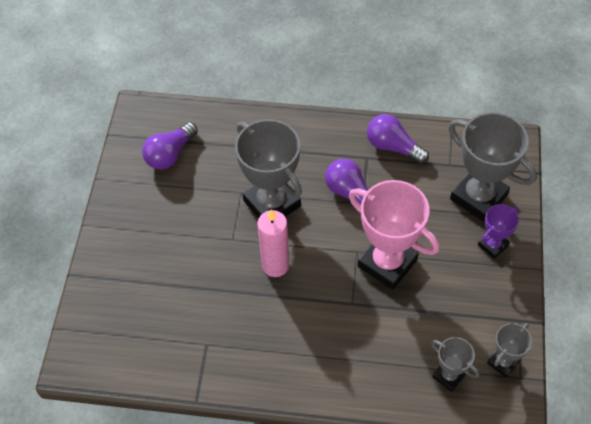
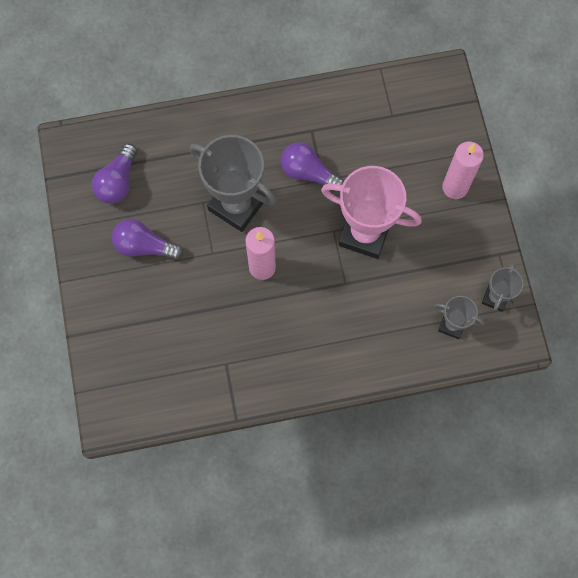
camera: 20 degrees left, 15 degrees up
(393, 147) = (332, 112): purple light bulb -> purple light bulb (144, 246)
(478, 197) = (428, 142): grey trophy -> none
(493, 245) = (455, 187): purple trophy -> pink candle

